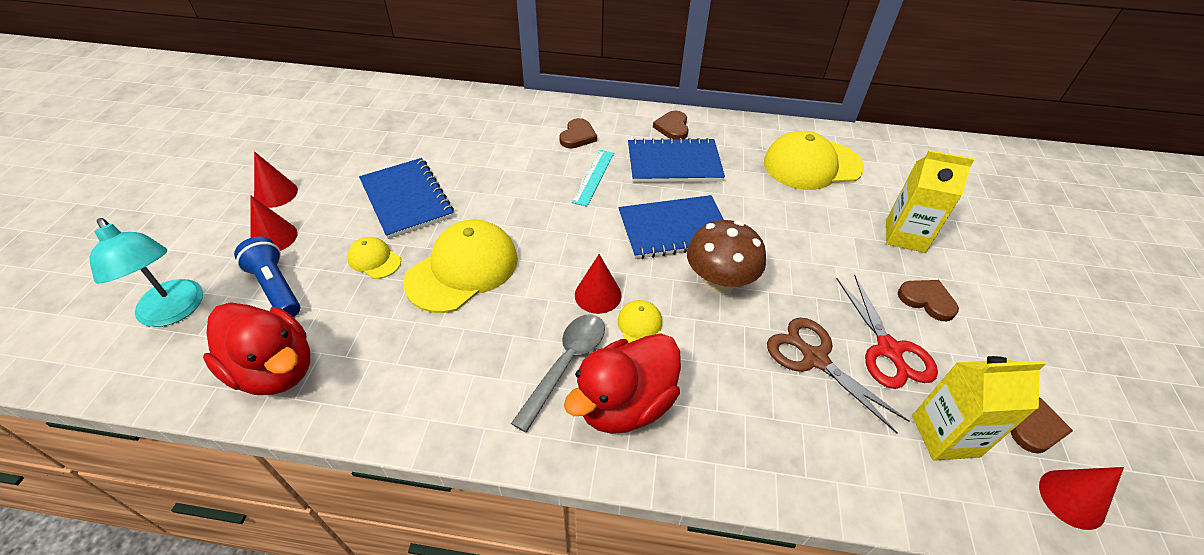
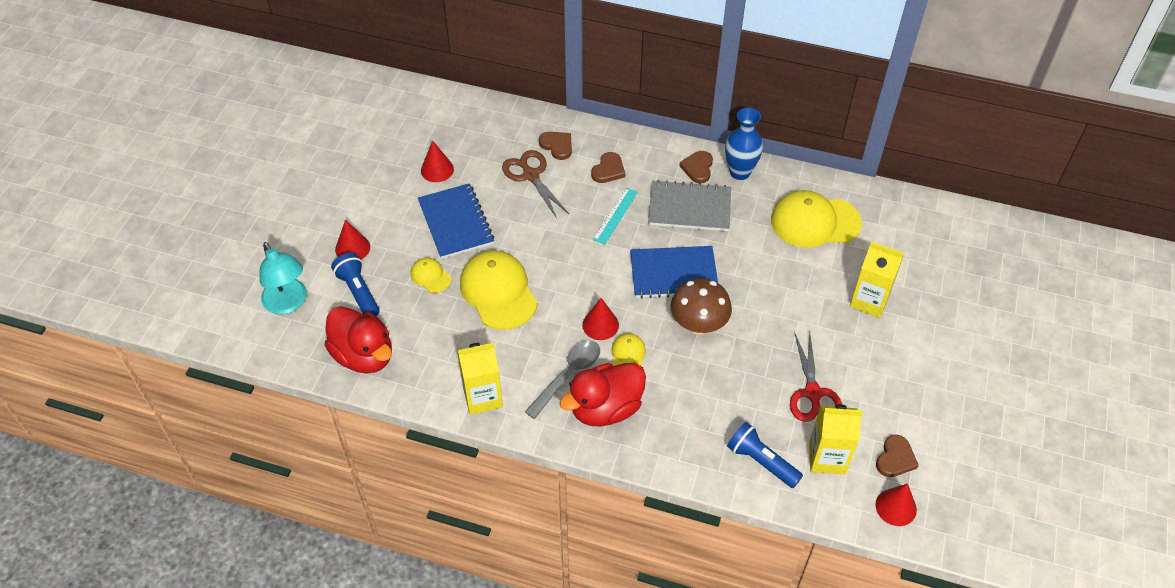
camera: 10 degrees right, 5 degrees up
(276, 194) = (350, 206): red cone -> red cone (437, 169)
(448, 409) = (482, 397): none -> yellow carton
(463, 269) = (498, 292): yellow cap -> yellow cap turned 75 degrees counterclockwise
(674, 163) = (689, 208): blue notebook -> grey notebook
(717, 128) = (740, 172): none -> blue vase
(814, 358) = (753, 393): brown scissors -> brown scissors (530, 175)
(860, 454) = (761, 461): none -> blue flashlight
(927, 300) = (861, 358): brown heart -> brown heart (557, 146)

